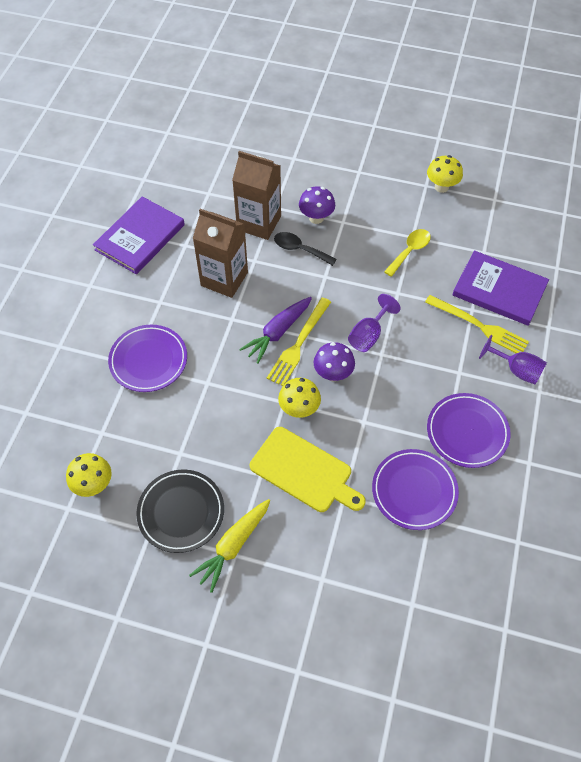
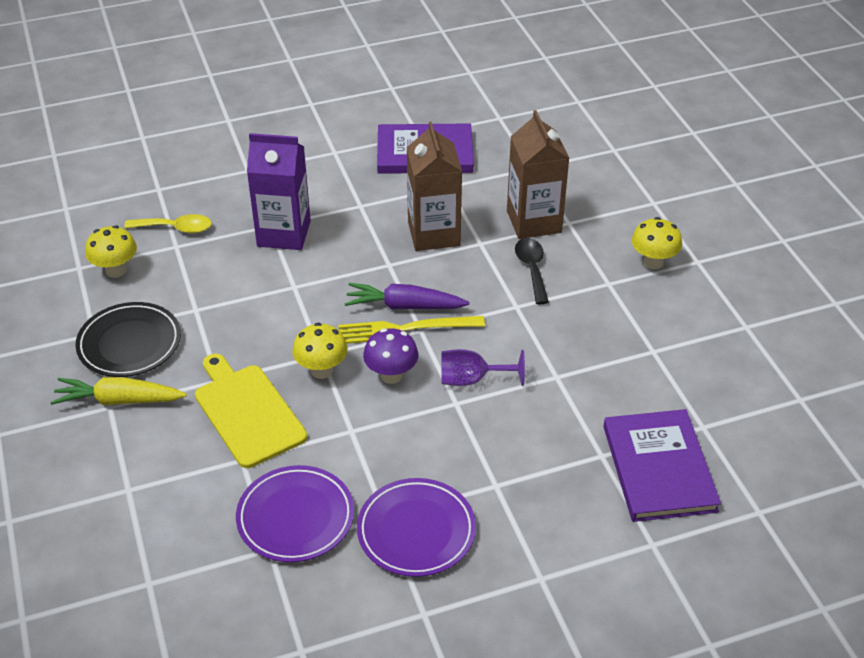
camera: 55 degrees right, 15 degrees down
(148, 360) = (284, 233): purple plate -> purple carton
(304, 471) = (247, 412): yellow cutting board -> yellow cutting board turned 150 degrees clockwise
(316, 218) = (590, 260): purple mushroom -> none
(410, 251) = (629, 358): yellow spoon -> yellow spoon (175, 228)
(441, 187) = (760, 341): yellow mushroom -> yellow mushroom (653, 262)
(479, 326) = (583, 473): yellow fork -> none
(516, 370) = (551, 540): purple goblet -> none

